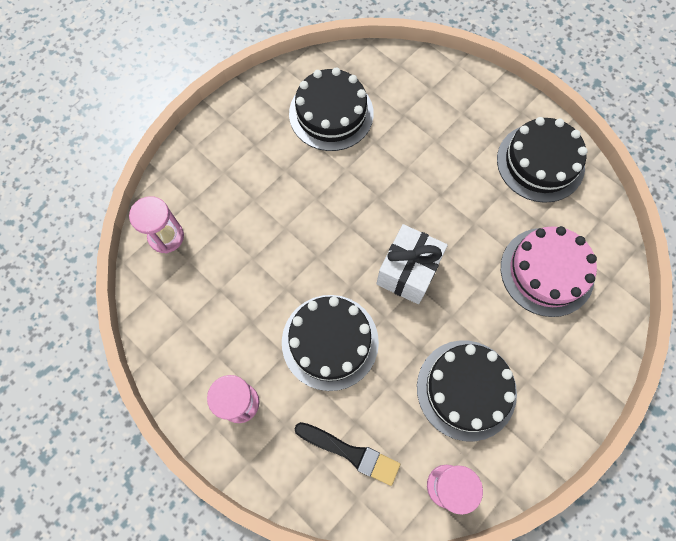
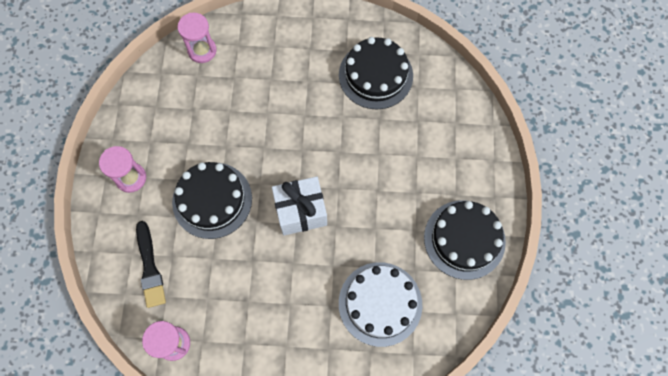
camera: 50 degrees right, 0 degrees up
(466, 389) = (248, 309): black cake -> none
(547, 271) = (380, 303): pink cake -> white cake

